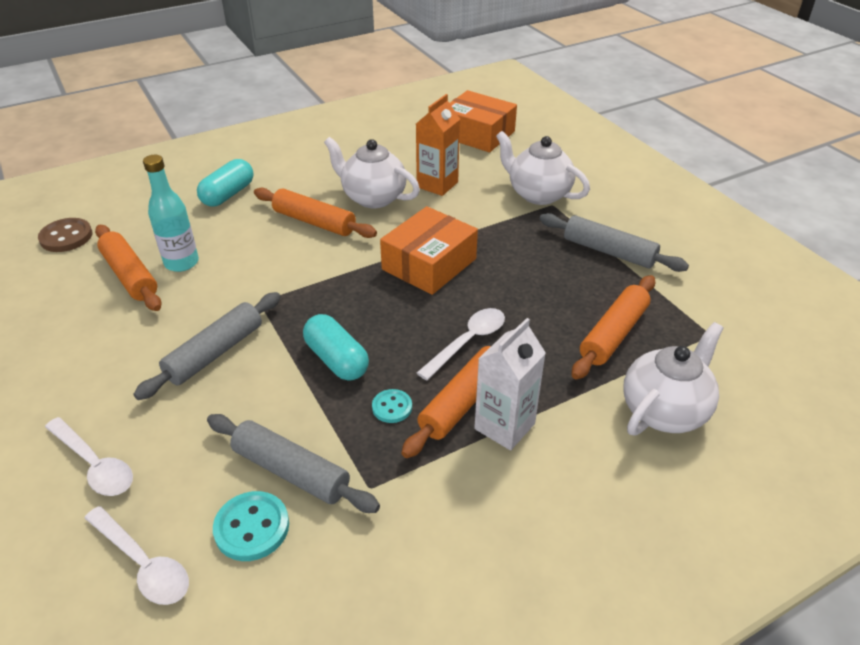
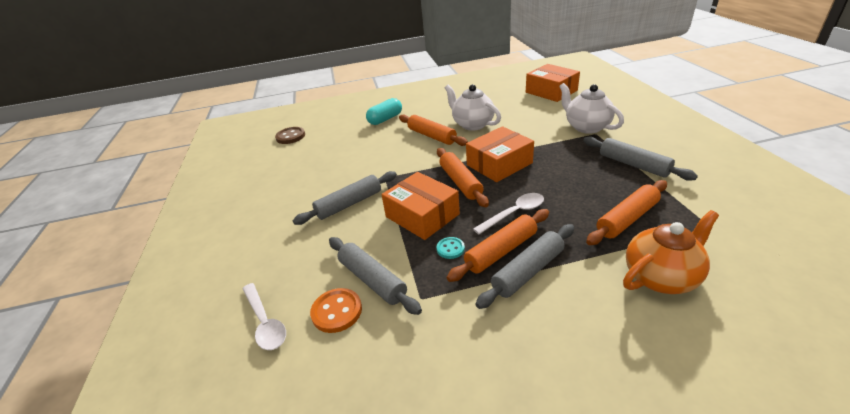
camera: 20 degrees right, 5 degrees down
(95, 465) = (260, 259): white spoon -> none
(130, 275) = (316, 158): orange rolling pin -> orange rolling pin (460, 182)
(181, 263) = (347, 153): turquoise bottle -> none
(252, 527) = (337, 311): turquoise button -> orange button
(337, 359) = (422, 215): turquoise capsule -> orange box
(437, 184) = (516, 119): orange carton -> none
(504, 426) = (528, 271): white carton -> grey rolling pin
(664, 410) = (661, 277): white teapot -> orange teapot

